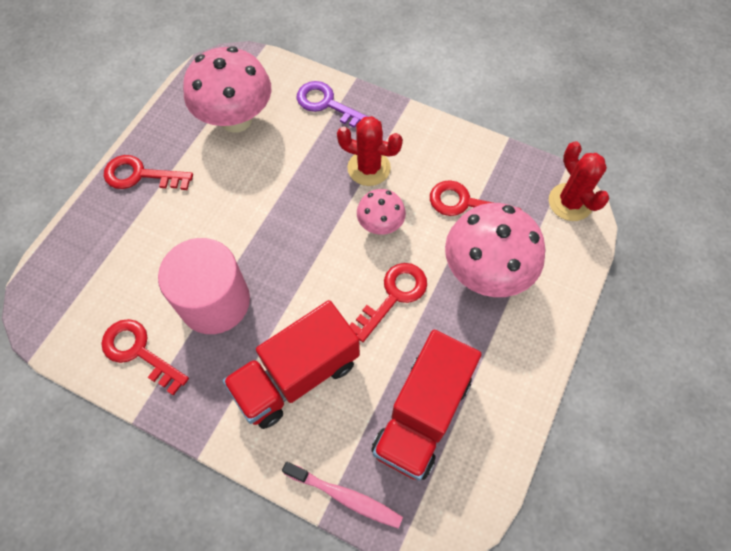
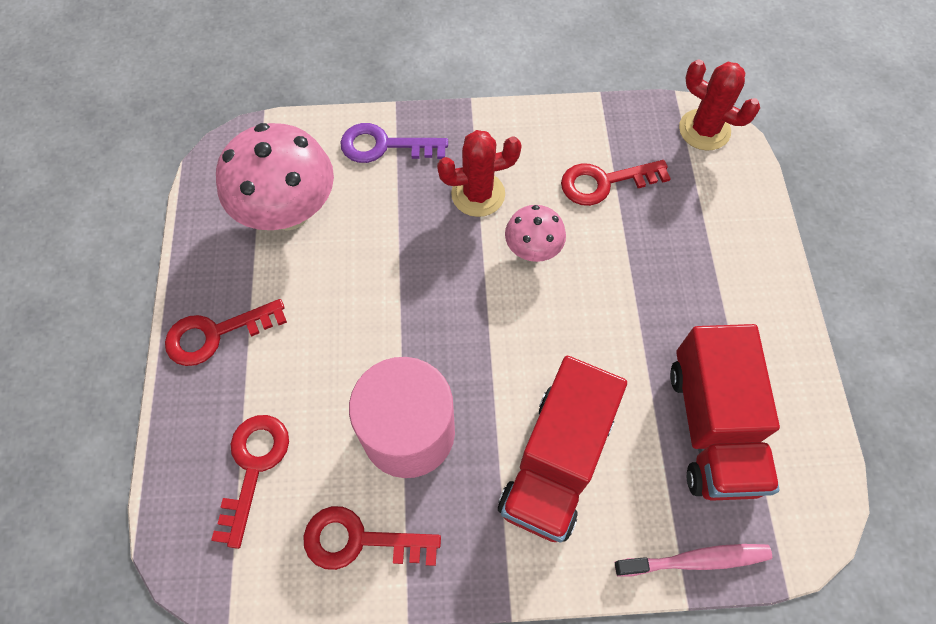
camera: 30 degrees left, 0 degrees up
(393, 296) = (598, 319): red key -> red key (253, 467)
(485, 272) = (672, 244): pink mushroom -> none

